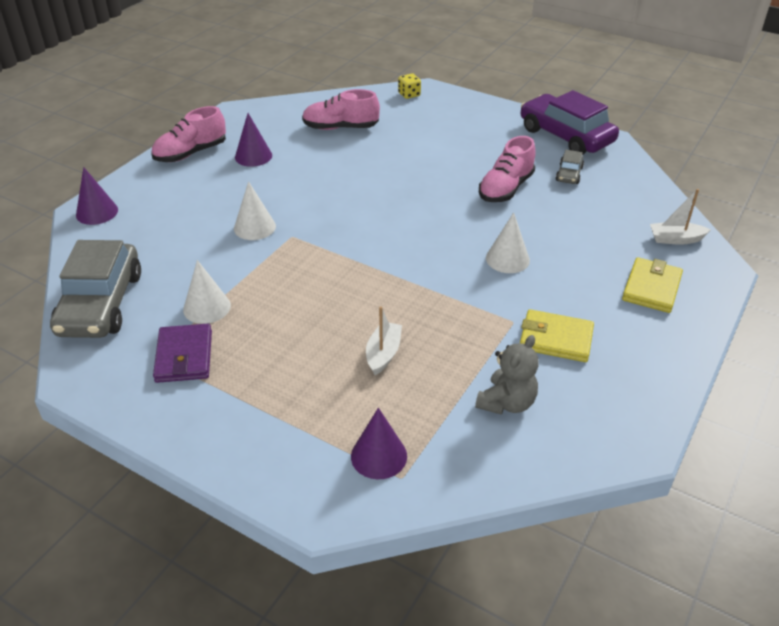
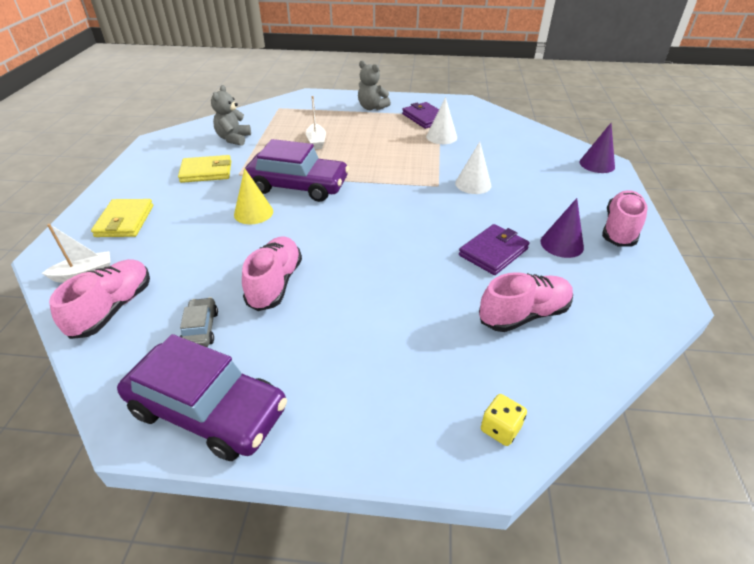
camera: 155 degrees right, 0 degrees up
(101, 303) = (502, 125): grey car -> none
(239, 416) = (372, 107): none -> grey teddy bear
(314, 165) = (493, 252): none -> purple wallet
(379, 456) = (293, 111): purple cone -> none
(445, 280) = (298, 186): none -> purple car
(507, 259) = (253, 213): white cone -> yellow cone
(640, 204) = (113, 308): none -> pink shoe

